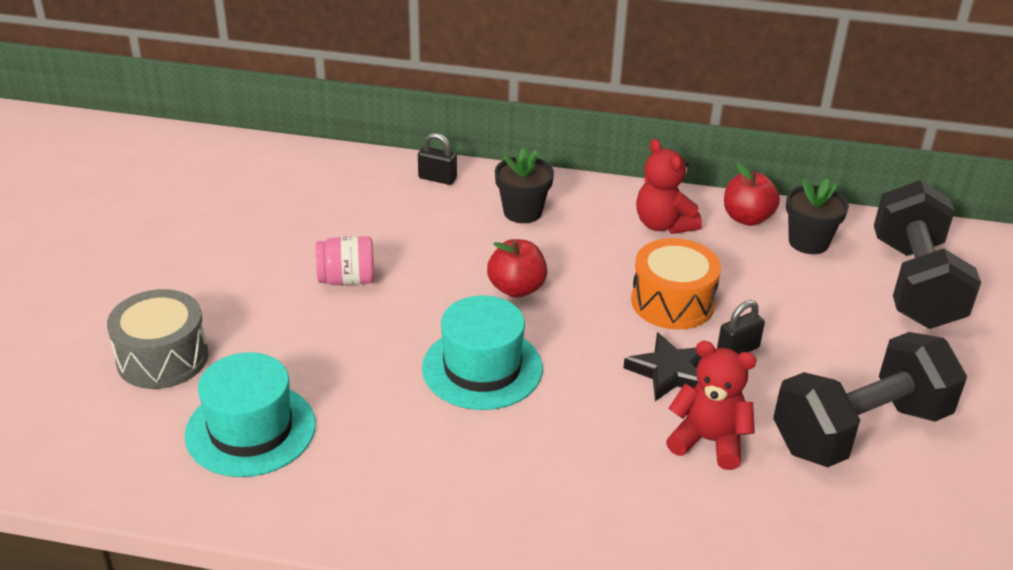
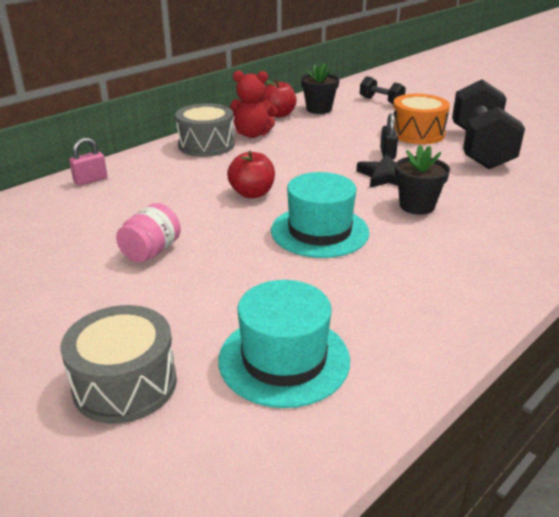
camera: 55 degrees left, 5 degrees down
(437, 178) = (90, 180): black padlock -> pink padlock
(522, 212) = (176, 166): black flower pot -> black flower pot (417, 206)
(595, 206) = (206, 145): none -> grey drum
(672, 302) = (326, 155): orange drum -> orange drum (417, 133)
(708, 441) = (457, 186): red teddy bear -> none
(915, 284) = (381, 101): black dumbbell -> black dumbbell, size x0.47

